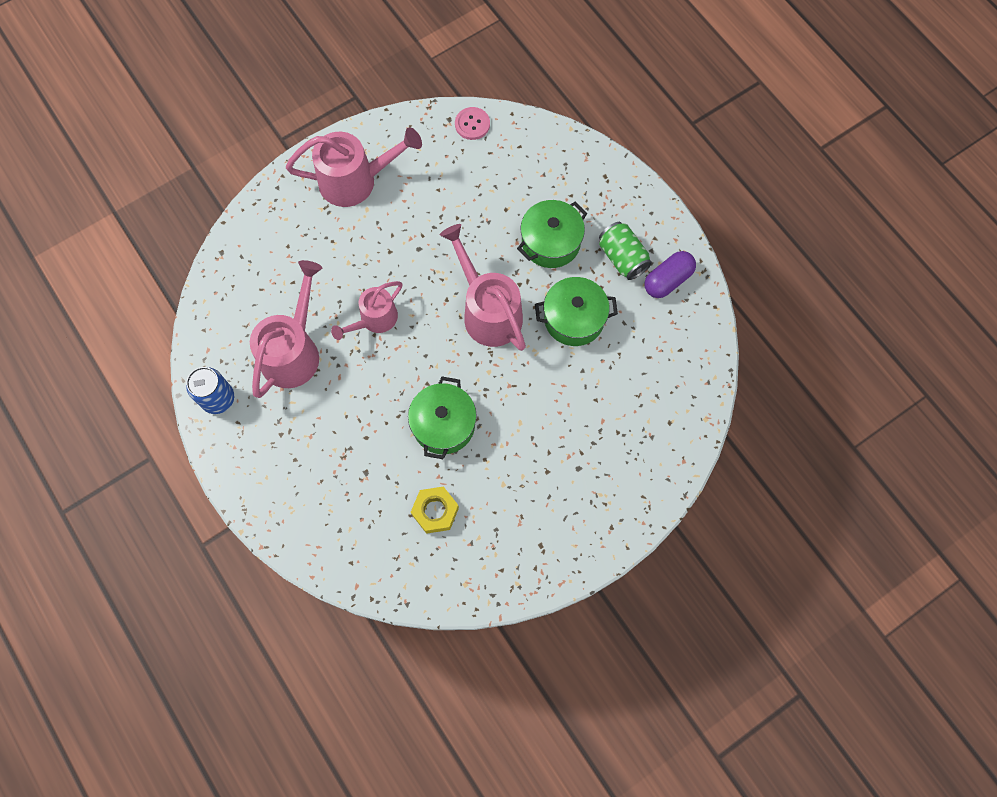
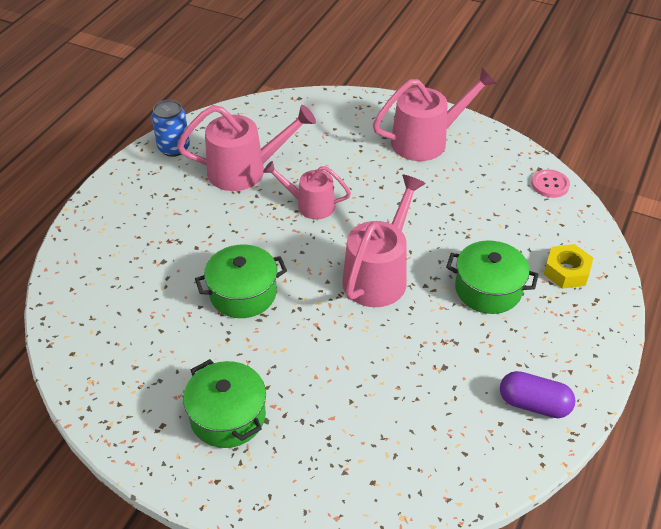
camera: 60 degrees right, 25 degrees down
(356, 180) = (427, 140): pink watering can -> pink watering can turned 75 degrees counterclockwise
(435, 511) = (152, 325): yellow nut -> yellow nut (566, 271)
(574, 319) = (424, 343): green pot -> green pot (228, 416)
(622, 258) = (523, 353): green can -> none

